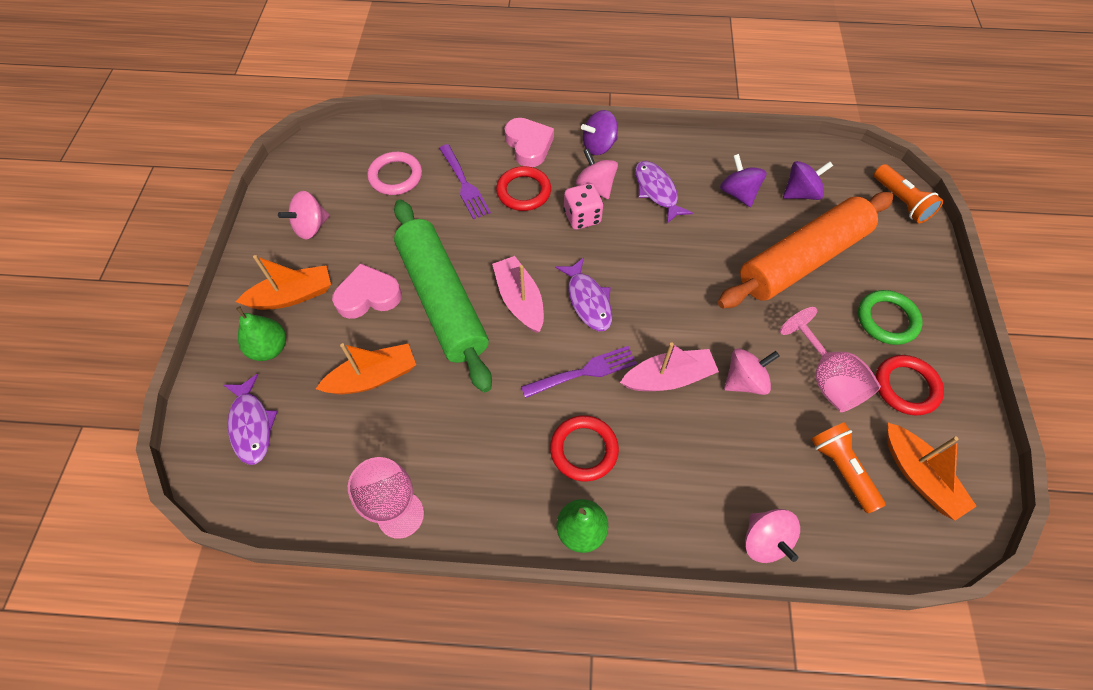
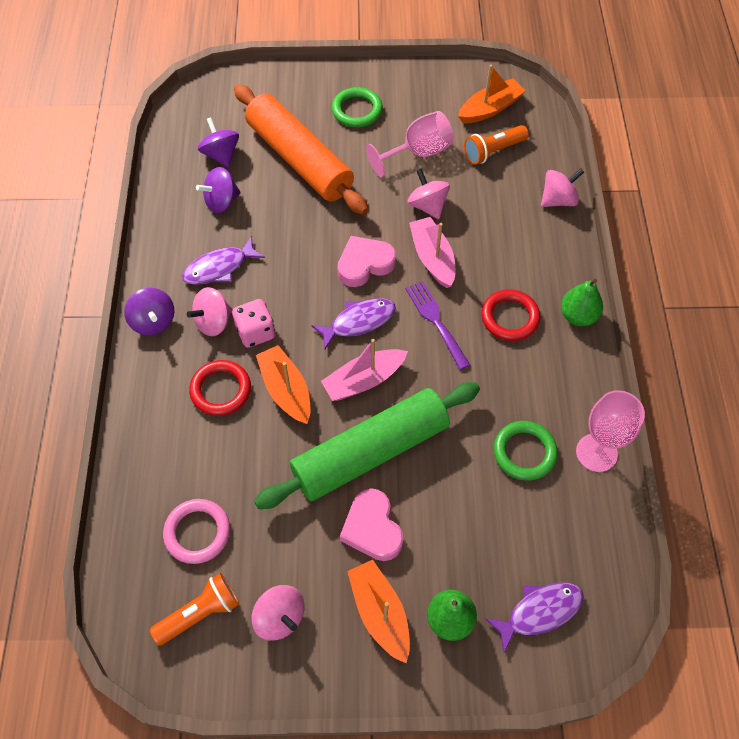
camera: 95 degrees left, 0 degrees up
(373, 377) = (468, 503): orange boat -> orange boat (286, 390)
(416, 438) = (524, 452): none -> green ring
(464, 184) = (210, 453): purple fork -> none
(529, 145) = (150, 391): pink heart -> pink heart (364, 264)
(901, 202) = (230, 86): orange flashlight -> orange flashlight (200, 613)
(906, 387) = (418, 106): red ring -> none

